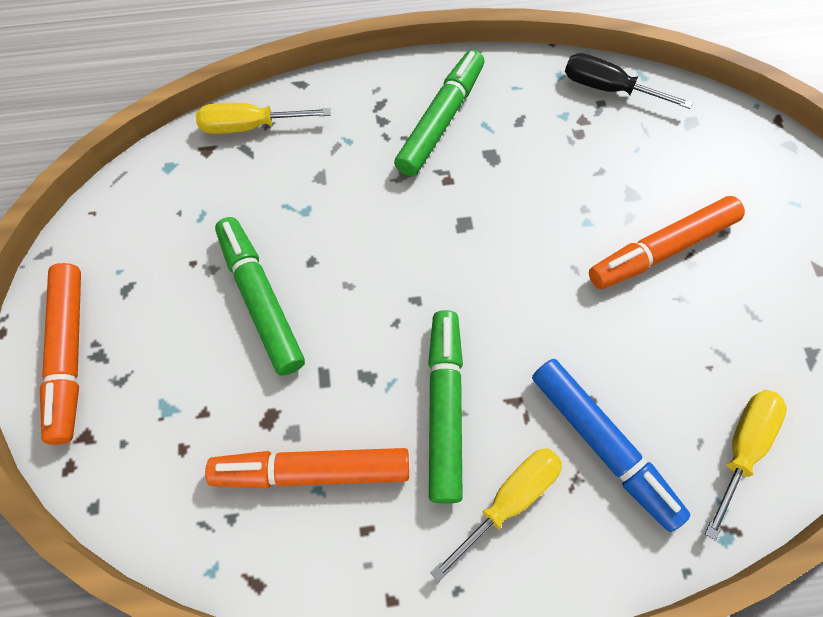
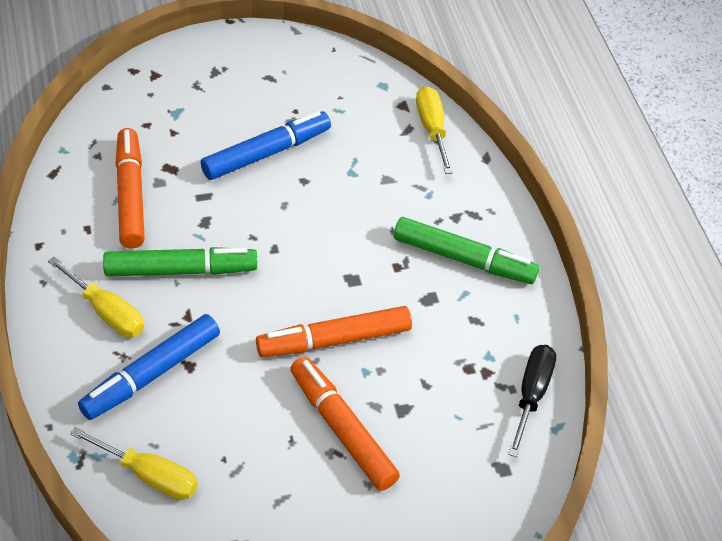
camera: 80 degrees right, 15 degrees down
(69, 355) = (215, 57): orange marker -> orange marker (334, 340)
(260, 300) = (266, 153): green marker -> blue marker

